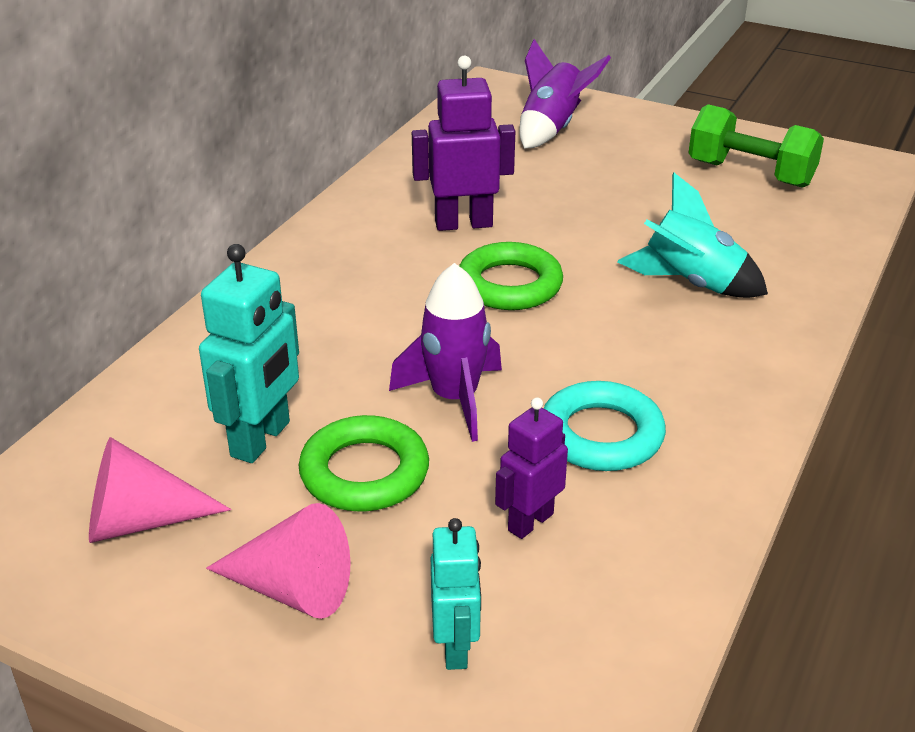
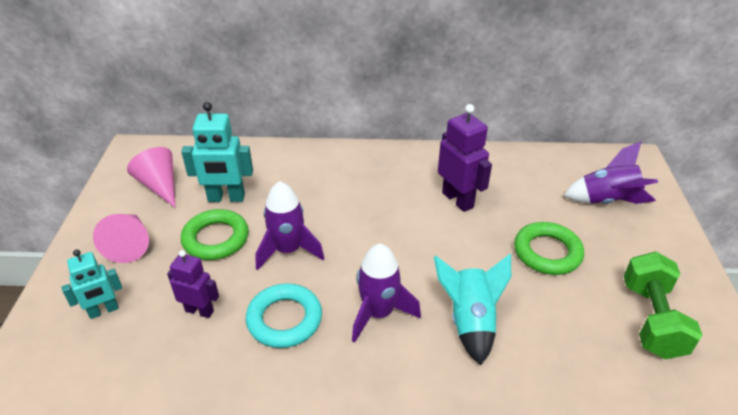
camera: 65 degrees right, 5 degrees up
(509, 285) = (408, 238): green ring -> green ring (547, 252)
(638, 348) = (378, 313): none -> purple rocket

